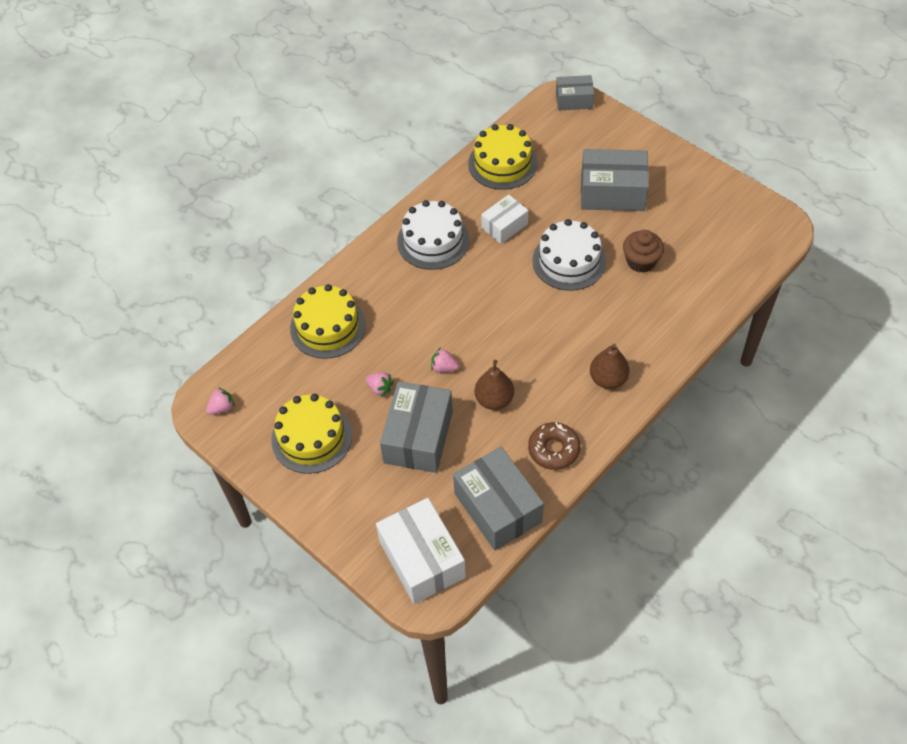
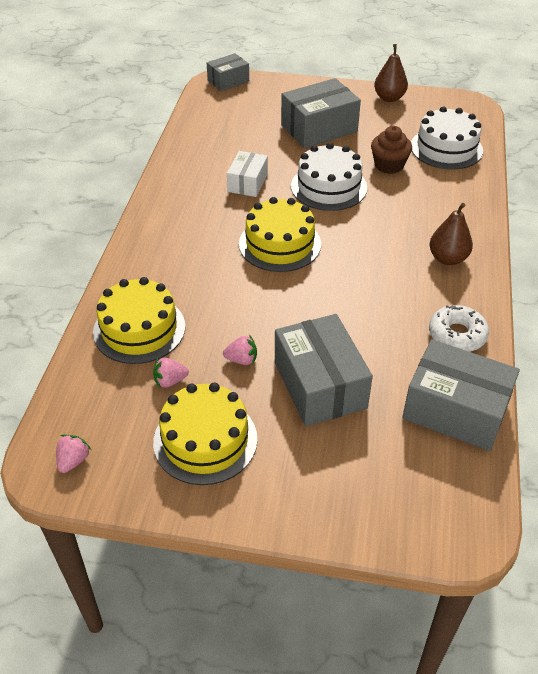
camera: 35 degrees left, 10 degrees down
(422, 559) = (428, 499): white box -> none
(433, 241) = (189, 217): white cake -> white cake (446, 148)
(444, 367) = (291, 313): pink strawberry -> pink strawberry (170, 381)
(494, 400) = (364, 319): brown pear -> brown pear (389, 98)
(502, 163) = (204, 140): yellow cake -> yellow cake (280, 244)
(553, 450) = (457, 335): brown donut -> white donut

